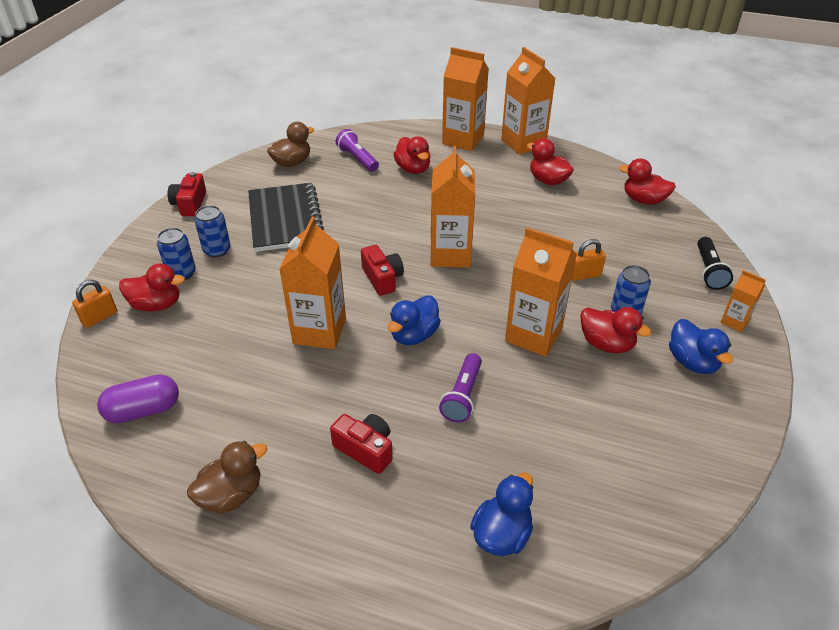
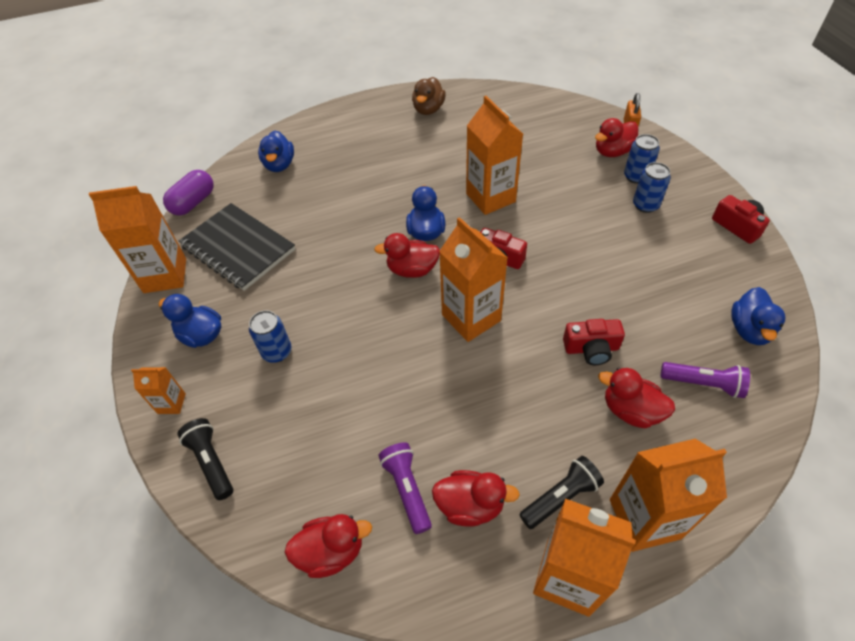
camera: 145 degrees right, 10 degrees up
(143, 410) = (522, 110): purple capsule -> purple capsule (193, 202)
(285, 219) = (646, 262): black notebook -> black notebook (238, 248)
(292, 162) = (749, 330): brown duck -> blue duck
(365, 449) = (385, 158): red camera -> red camera (591, 349)
(462, 396) = (356, 214): purple flashlight -> purple flashlight (407, 489)
(495, 162) = (560, 497): none -> black flashlight
(533, 335) = (340, 284): orange carton -> orange carton (165, 275)
(584, 275) = (335, 372): orange padlock -> none
(606, 344) = (278, 310): red duck -> red duck (412, 270)

